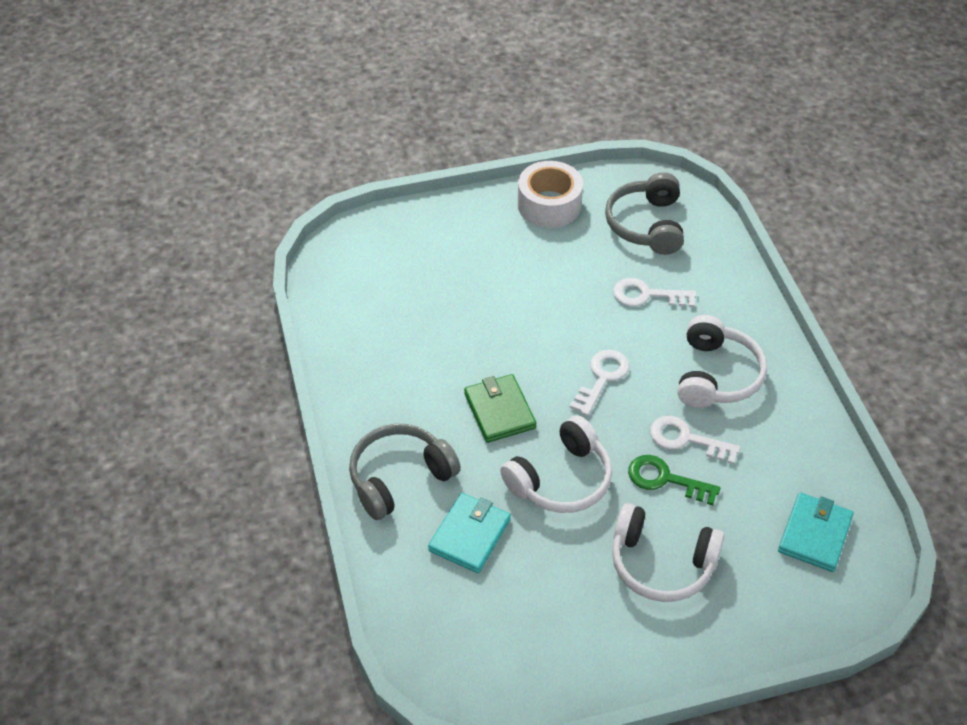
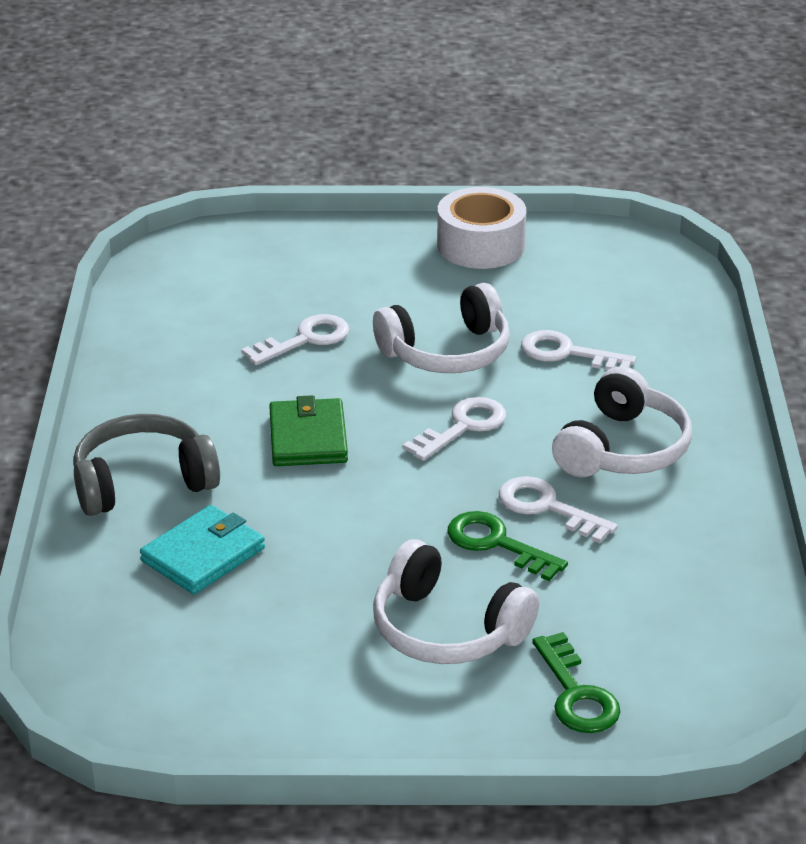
camera: 15 degrees right, 15 degrees down
(461, 319) = (305, 340): none -> white key
(561, 479) = (354, 519): white headphones -> white headphones (447, 352)
(646, 225) = (603, 283): grey headphones -> none
(767, 599) = (576, 694): none -> green key
(814, 534) = (680, 637): turquoise wallet -> none

